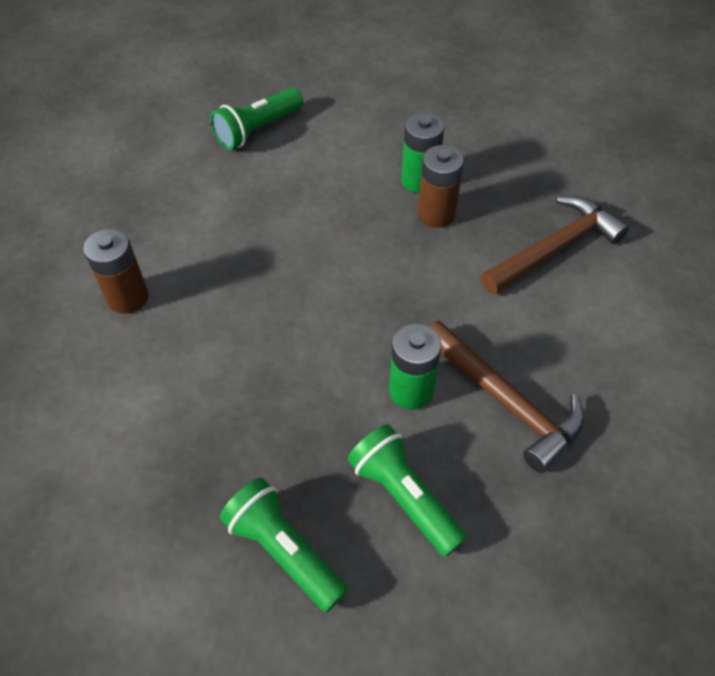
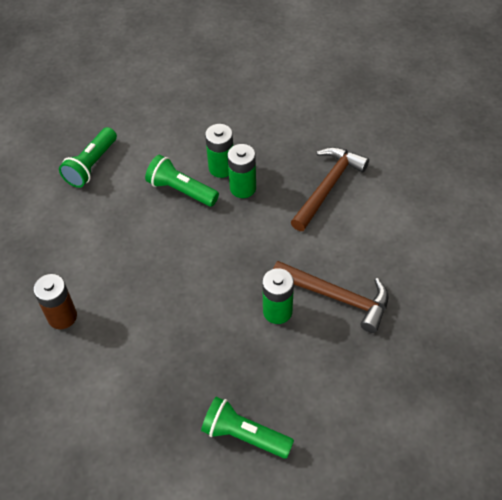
camera: 20 degrees left, 0 degrees up
(404, 496) = (301, 376): green flashlight -> green flashlight (181, 190)
(436, 214) = (243, 188): brown battery -> green battery

